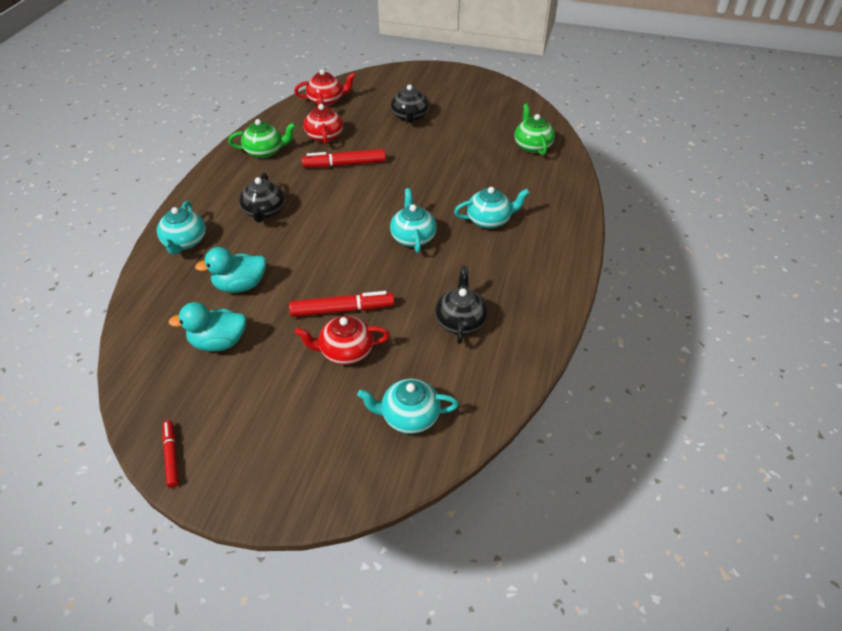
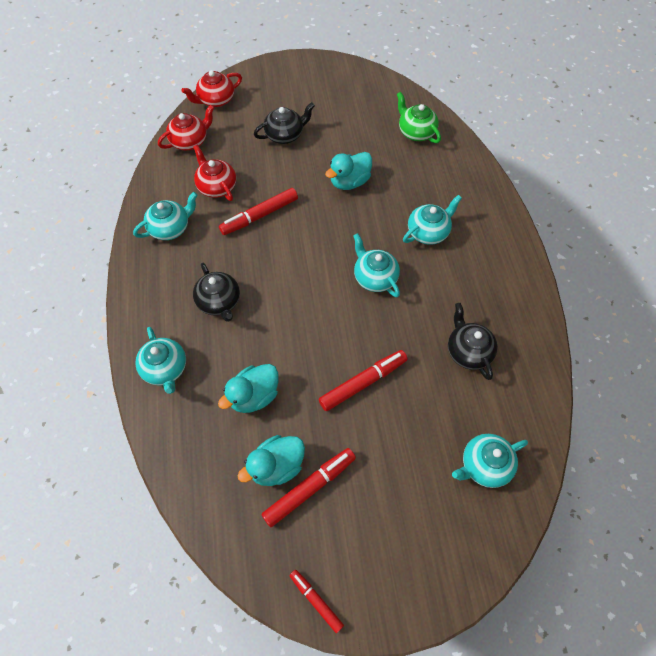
camera: 25 degrees left, 15 degrees up
(234, 369) = (309, 488): none -> red marker
(265, 151) = (170, 228): green teapot -> turquoise teapot
(345, 351) = (393, 425): red teapot -> red teapot (216, 100)
(410, 117) = (285, 135): black teapot -> black teapot turned 90 degrees counterclockwise
(442, 163) = (349, 182): none -> turquoise duck

